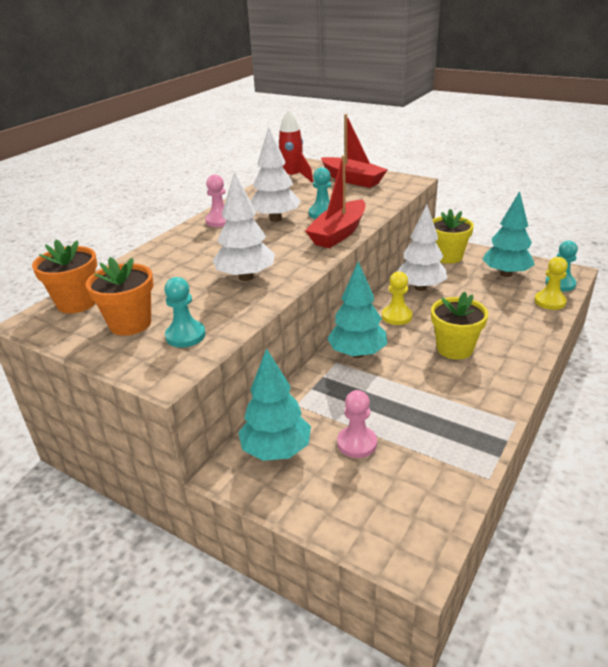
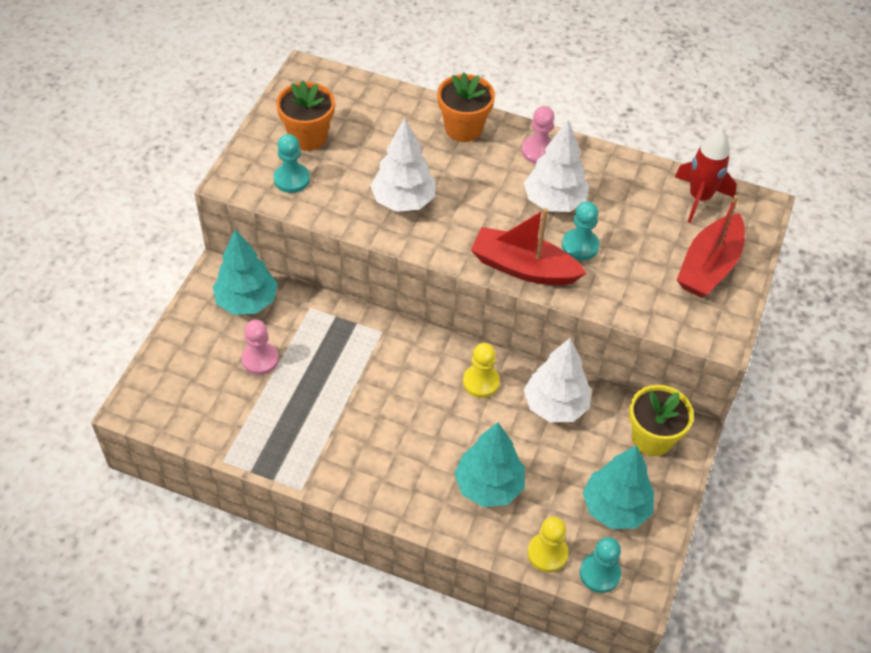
camera: 75 degrees right, 20 degrees up
(77, 303) = (340, 90): orange flower pot -> orange flower pot (463, 128)
(357, 354) = (399, 349): turquoise tree -> turquoise tree (488, 486)
(454, 349) = (421, 440): yellow flower pot -> none

